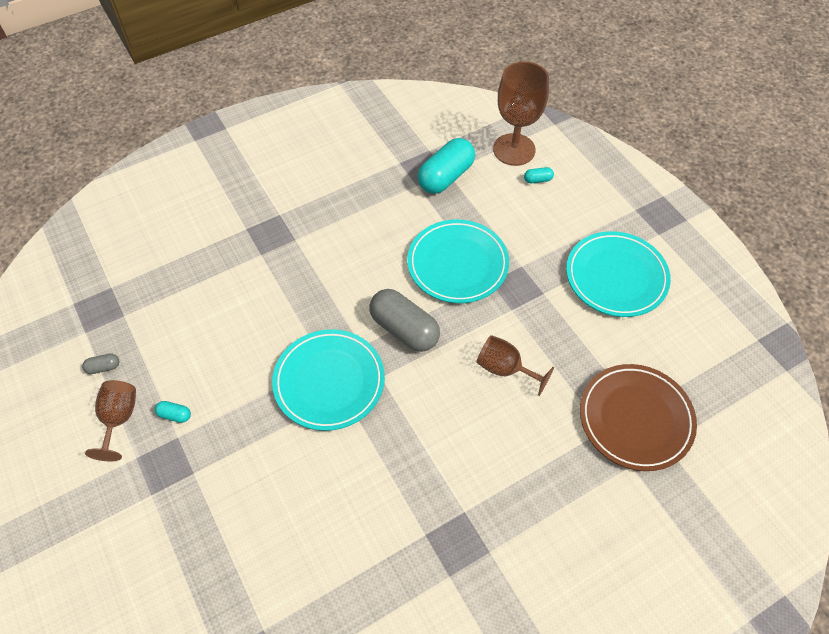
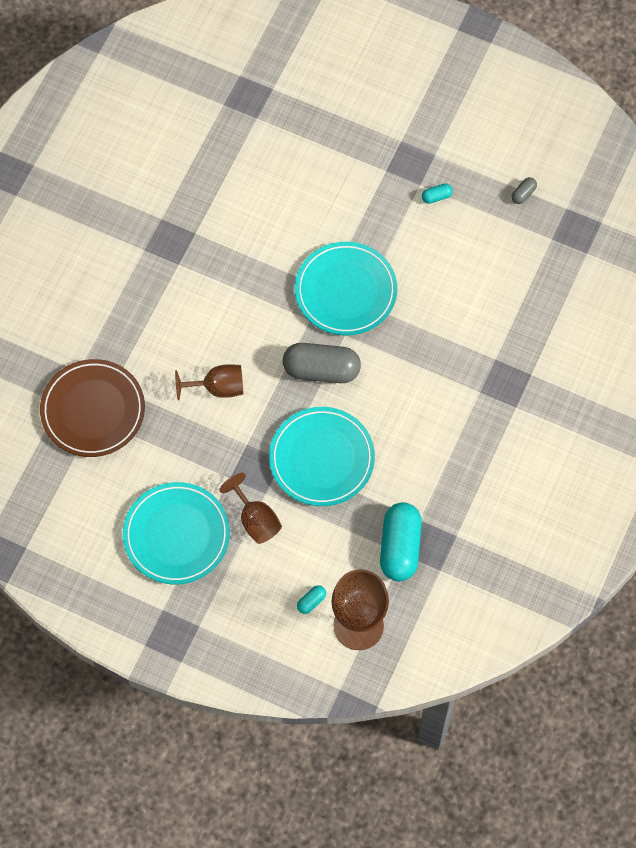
camera: 145 degrees right, 10 degrees up
(119, 419) = (473, 169): brown goblet -> brown goblet (255, 519)

